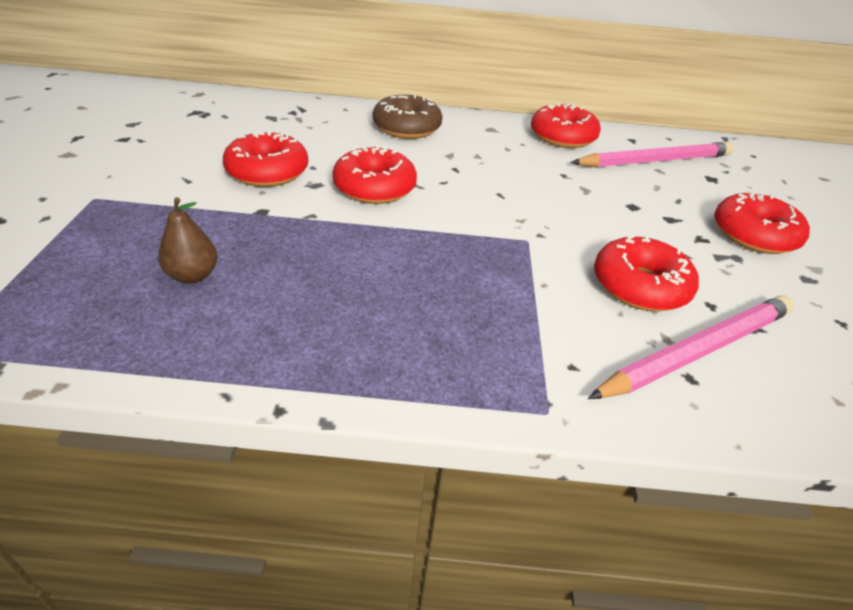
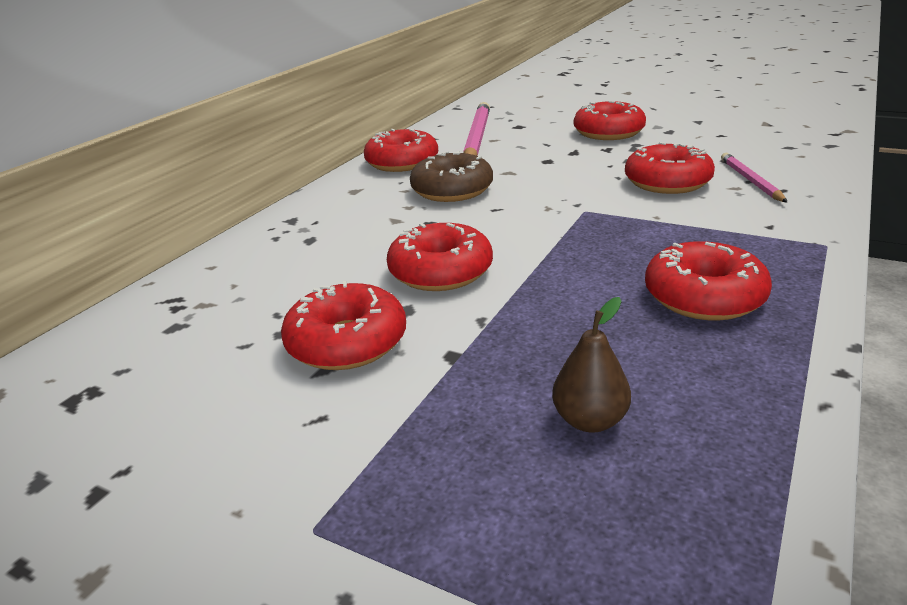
camera: 60 degrees left, 10 degrees down
(386, 321) = (704, 297): none -> red donut
(406, 127) = (307, 234): brown donut -> brown donut (452, 190)
(698, 350) = (750, 181): pink pencil -> pink pencil, size x0.57

